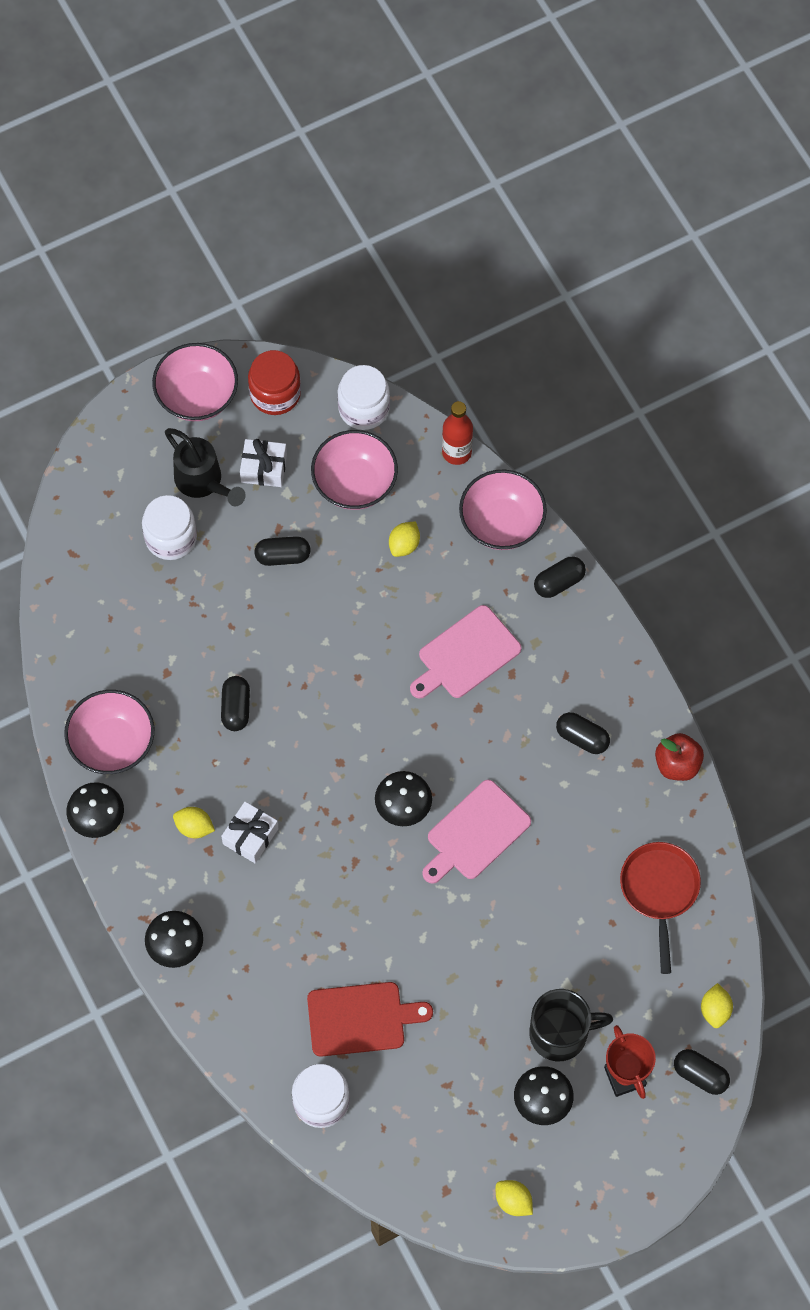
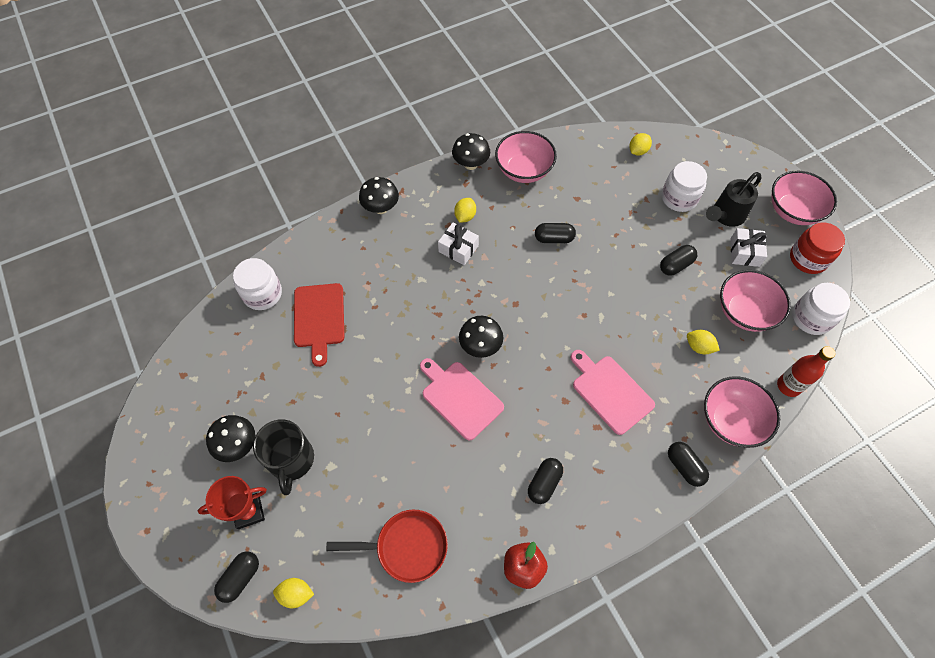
camera: 90 degrees right, 5 degrees down
(283, 556) = (675, 265): black capsule -> black capsule turned 60 degrees clockwise
(513, 1201) = (165, 422): yellow lemon -> yellow lemon (638, 151)

